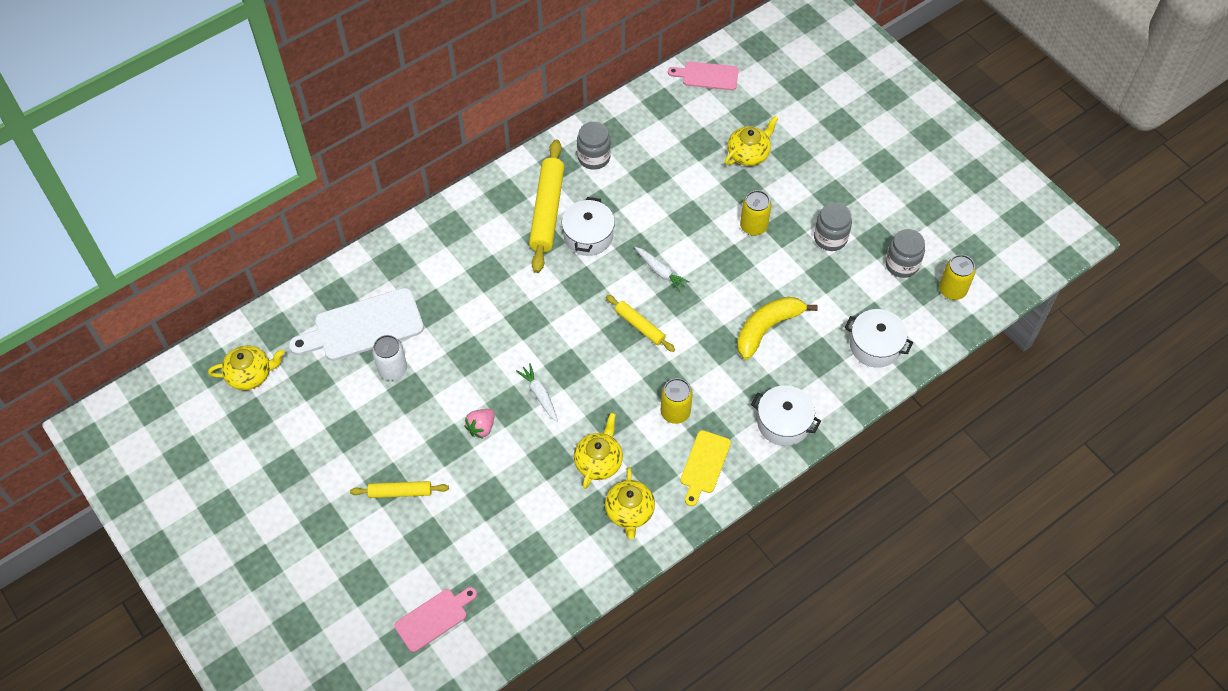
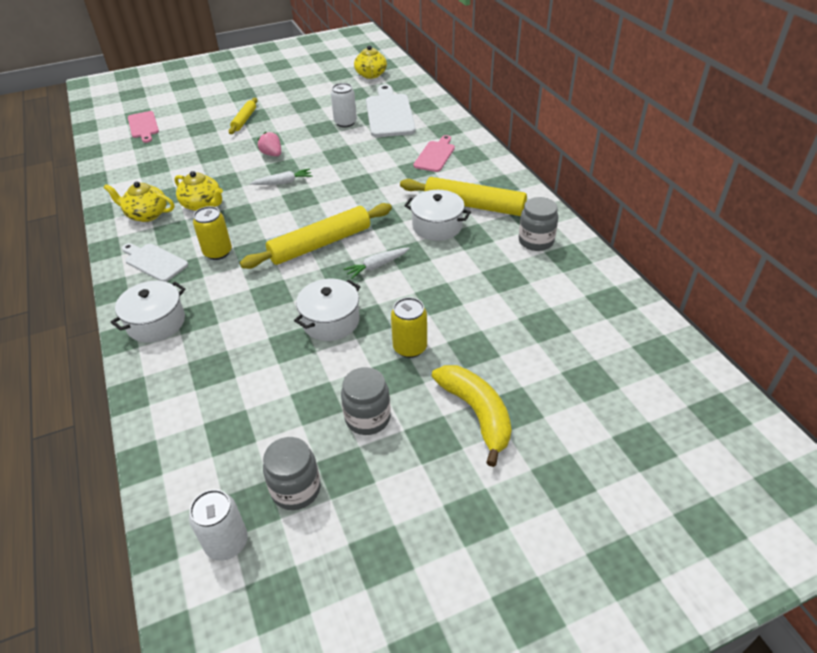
camera: 105 degrees right, 15 degrees down
(639, 326) = (320, 244): yellow rolling pin -> yellow rolling pin, size x1.81
(704, 465) = (154, 262): yellow cutting board -> white cutting board
(707, 76) = (657, 349): pink cutting board -> pink cutting board (435, 155)
(748, 154) = (521, 364): yellow teapot -> none
(767, 328) = (270, 332): yellow banana -> yellow banana (477, 413)
(875, 346) = (195, 425): white pot -> white pot (330, 321)
(952, 290) = (227, 543): yellow can -> white can

